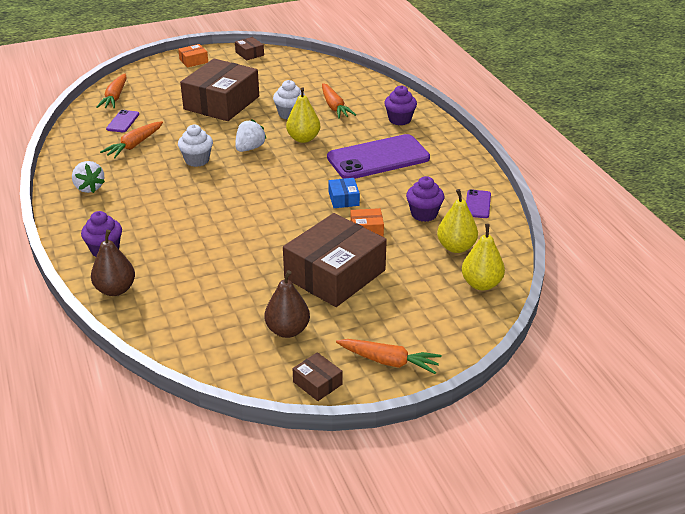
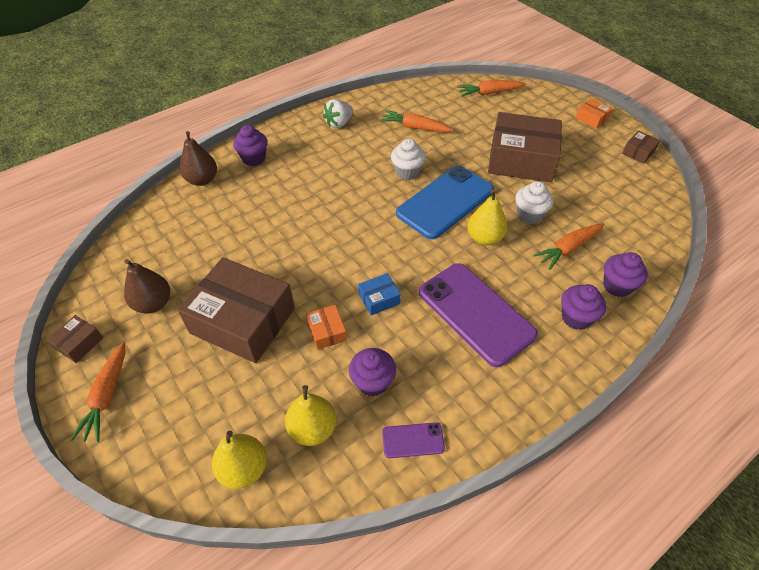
camera: 75 degrees right, 15 degrees up
(123, 121) = (450, 109): purple phone -> none
(250, 148) = (445, 202): white strawberry -> blue phone
(379, 98) = (617, 286): none -> purple cupcake

